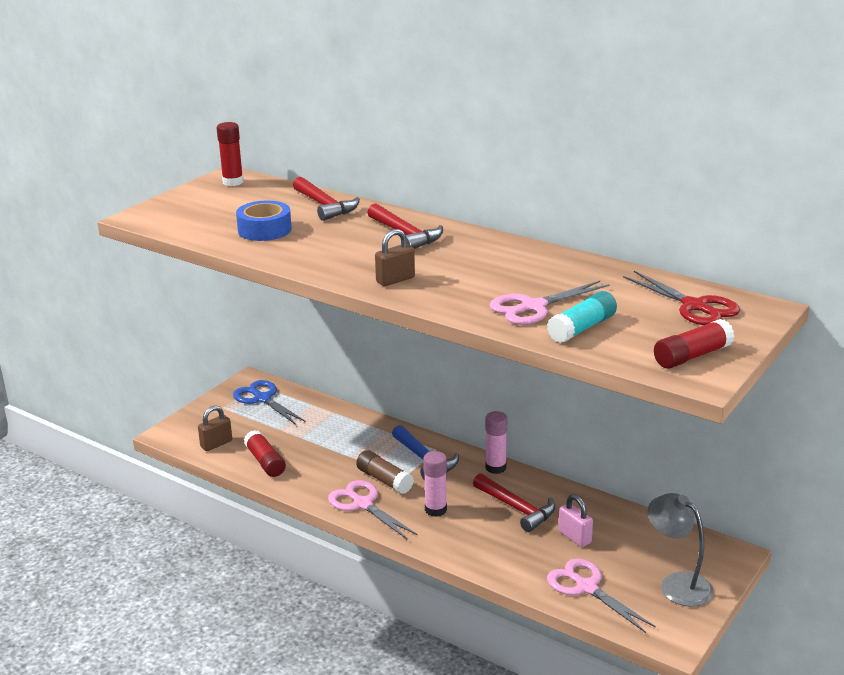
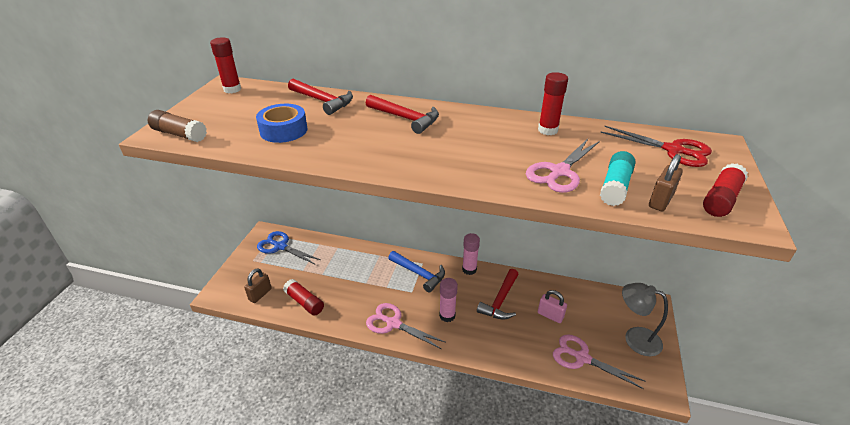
camera: 20 degrees left, 10 degrees up
(384, 480) = (399, 298): brown glue stick -> brown glue stick (179, 134)
(395, 280) = (428, 163): brown padlock -> brown padlock (660, 201)
(516, 508) = (500, 300): red hammer -> red hammer turned 90 degrees clockwise
(562, 267) = (547, 130): none -> red glue stick

